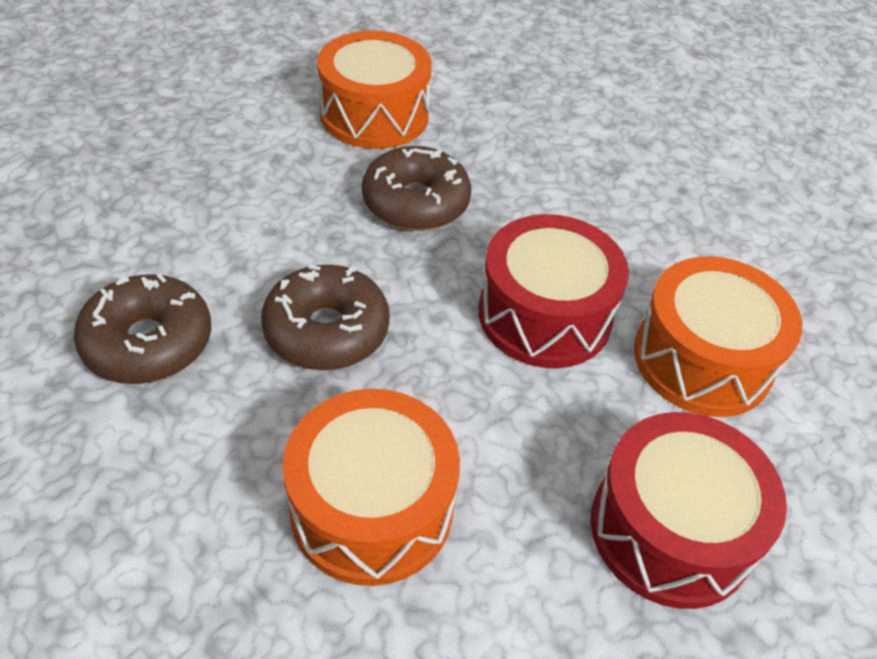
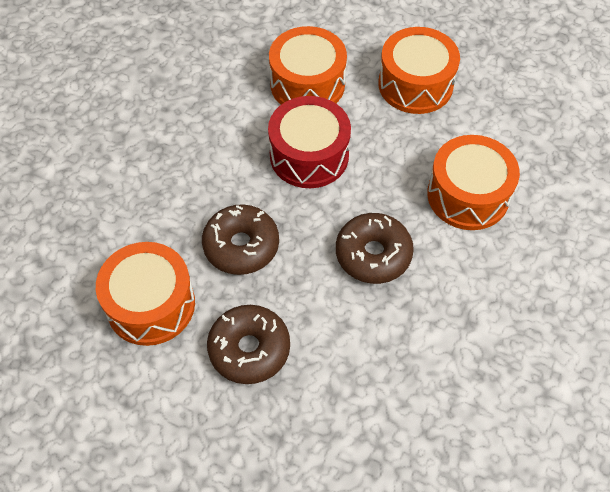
camera: 105 degrees left, 10 degrees up
(148, 342) = (428, 341): brown donut -> brown donut (249, 349)
(670, 530) = (415, 84): red drum -> orange drum

